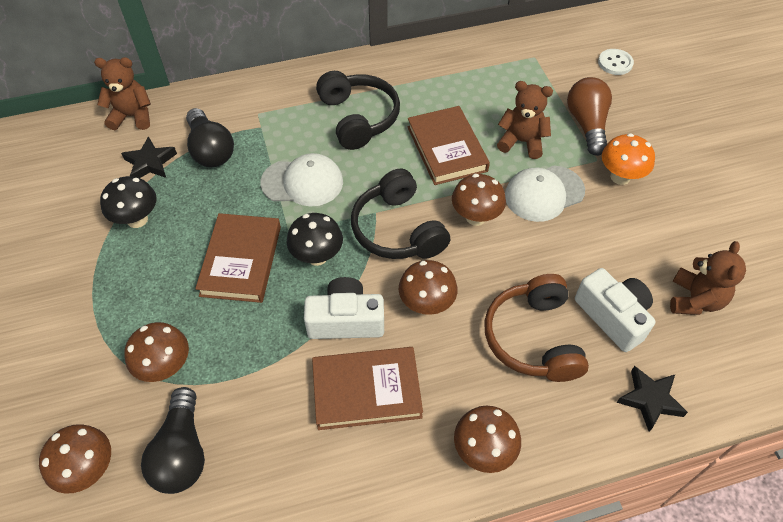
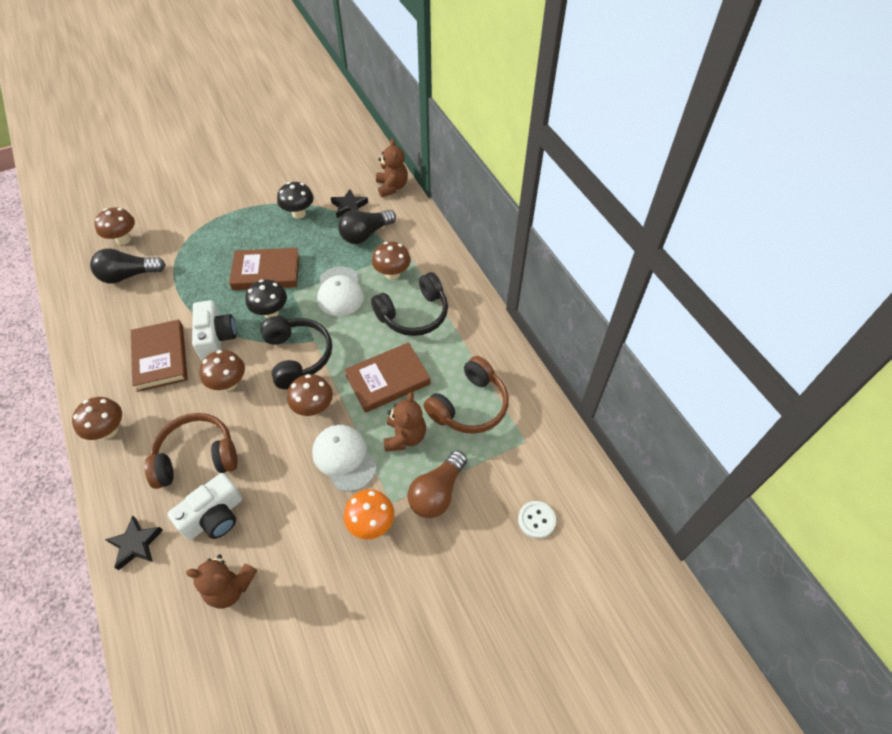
camera: 80 degrees right, 0 degrees up
(166, 367) = (186, 254): brown mushroom -> brown mushroom (392, 274)
(397, 230) = (298, 356): black headphones -> black headphones turned 105 degrees clockwise
(490, 89) = (469, 406): none -> brown headphones
(587, 124) = (437, 493): brown light bulb -> brown light bulb turned 135 degrees clockwise

